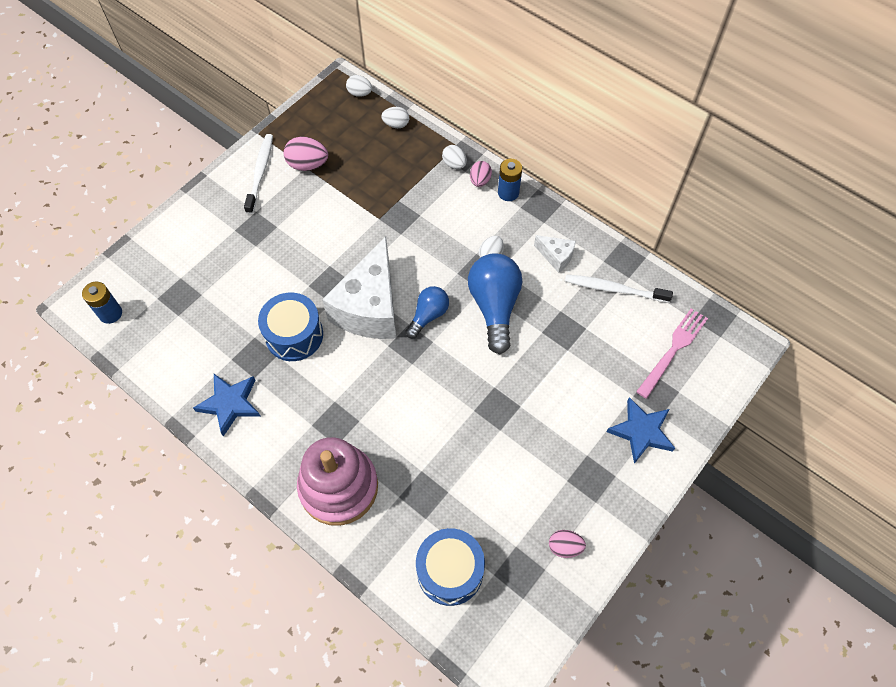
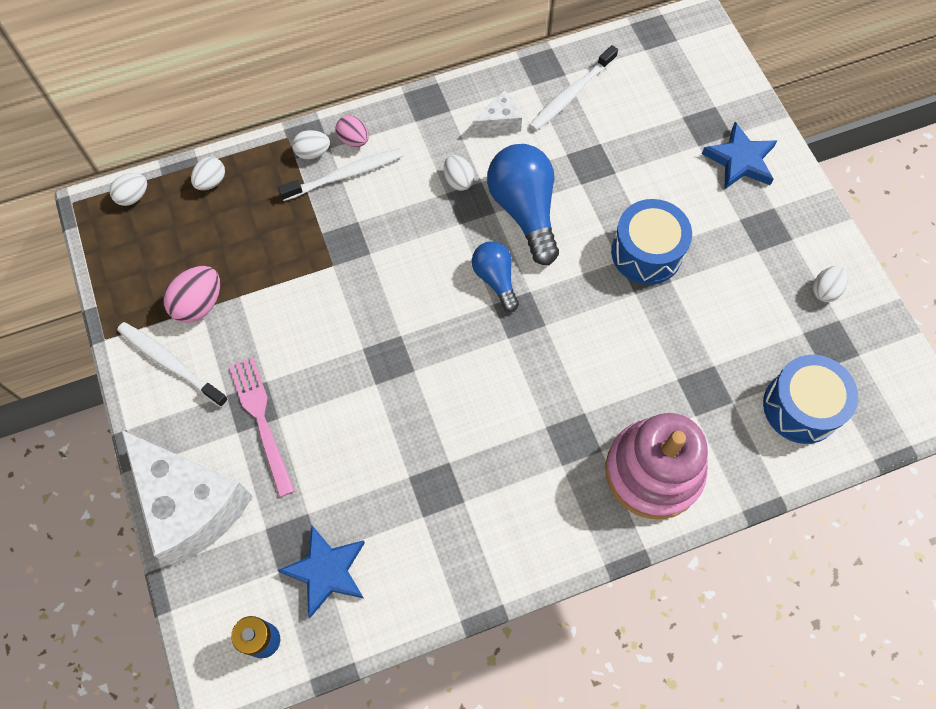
camera: 60 degrees left, 5 degrees up
(230, 404) = (483, 544): blue star -> blue star (326, 571)
(294, 335) = (434, 431): blue drum -> blue drum (646, 252)
(370, 308) = (448, 332): white cheese -> white cheese (191, 505)
(450, 190) = (345, 175): none -> white toothbrush
(494, 307) = (524, 210): blue light bulb -> blue light bulb turned 45 degrees clockwise
(508, 193) = (389, 122): blue battery -> none
(564, 547) = (825, 290): pink egg -> white egg
(673, 349) = (668, 84): pink fork -> pink fork (260, 419)

